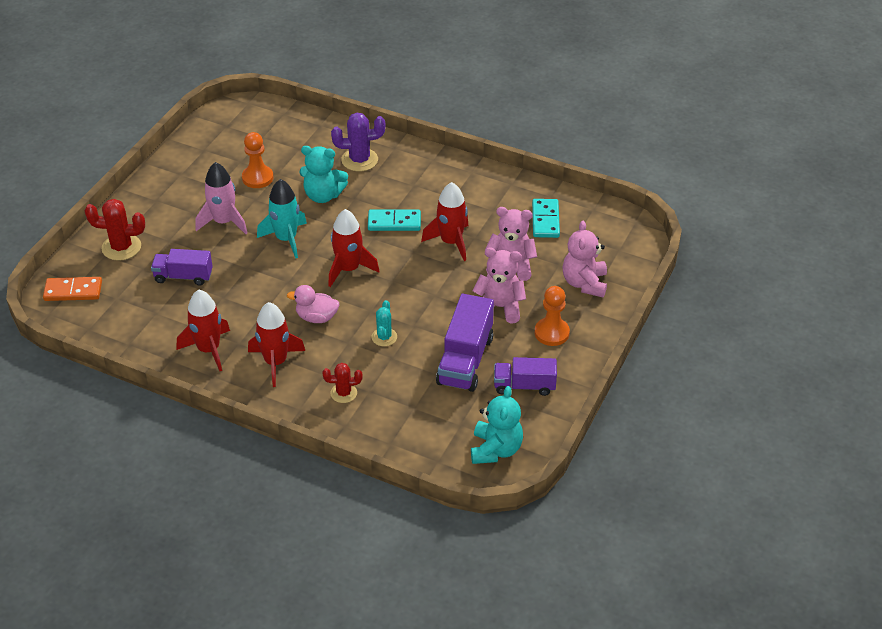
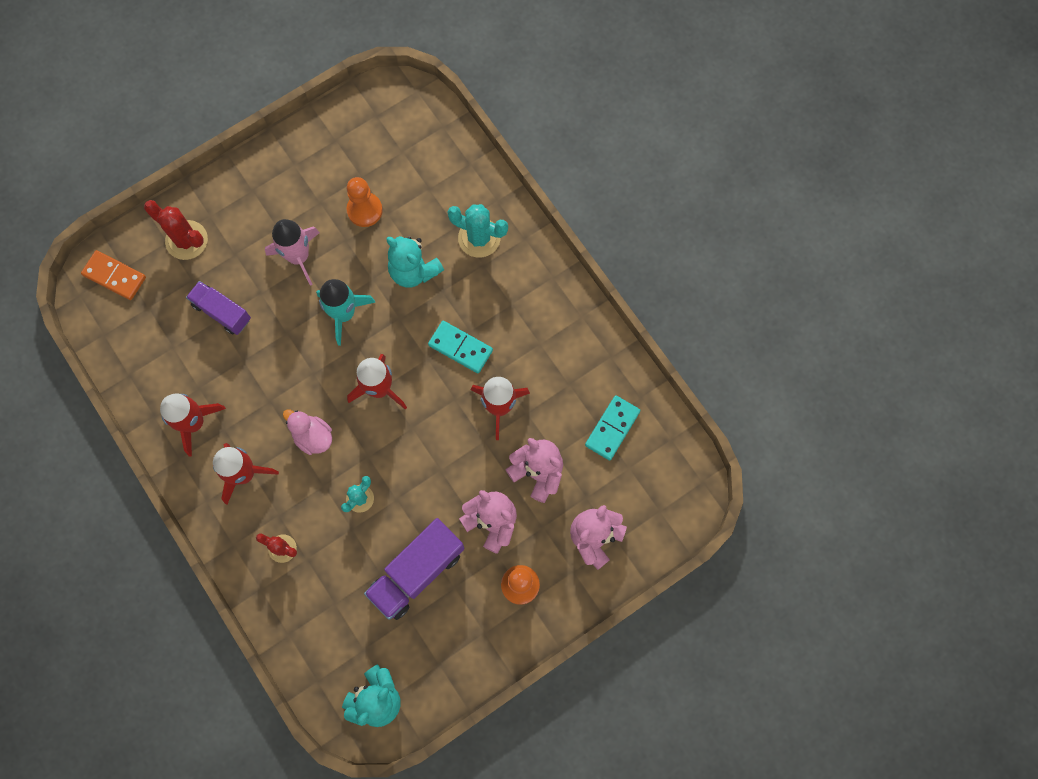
camera: 30 degrees right, 30 degrees up
(359, 160) = (479, 238): purple cactus -> turquoise cactus
(524, 386) = (451, 637): purple truck -> none

